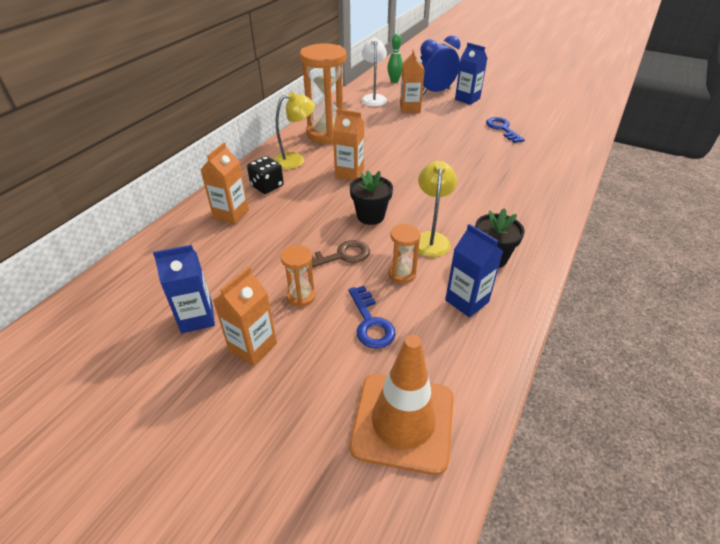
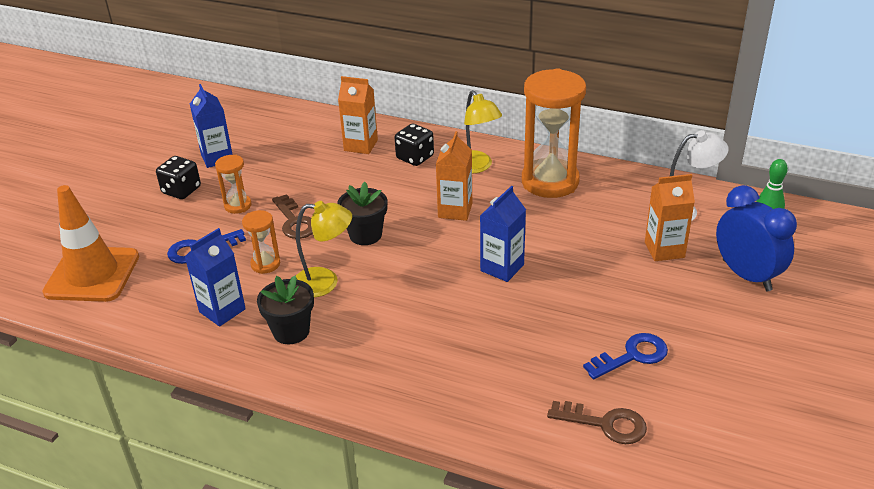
camera: 85 degrees right, 5 degrees down
(253, 347) = (181, 190): orange carton -> black dice
(467, 99) = (735, 315): blue carton -> blue carton (502, 268)
(556, 142) = (605, 424): none -> brown key

